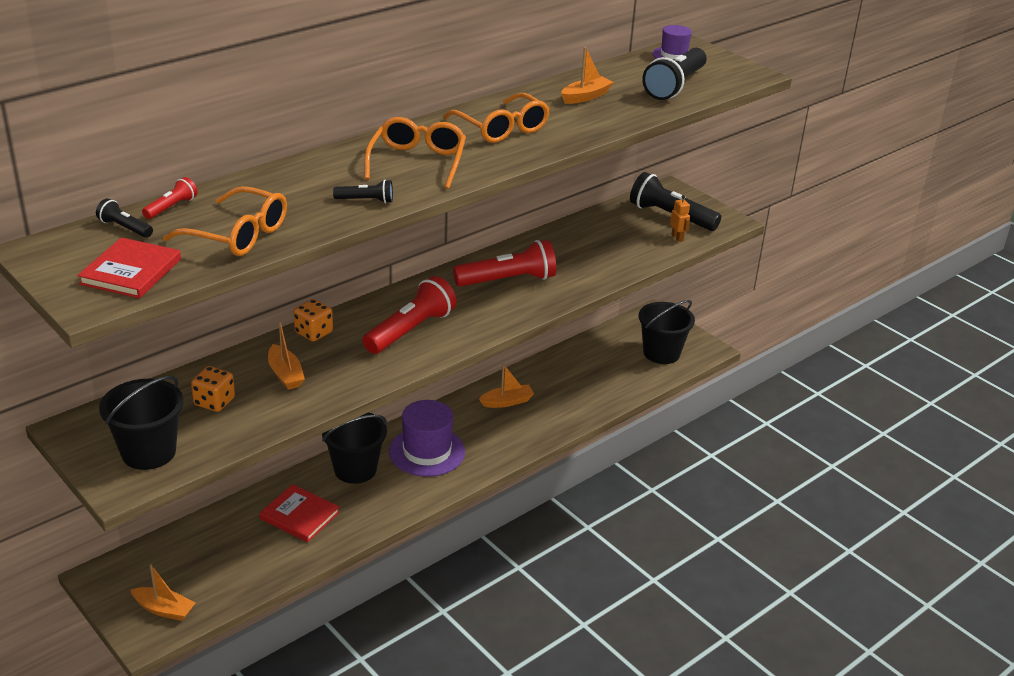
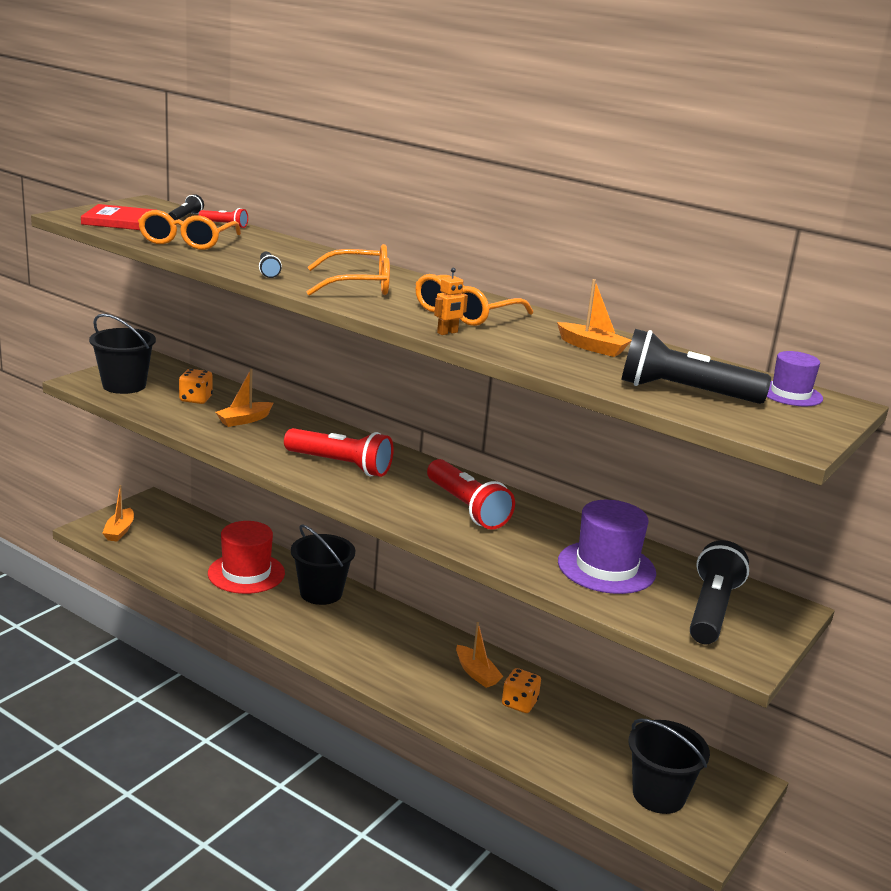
camera: 75 degrees right, 10 degrees down
(299, 515) = (246, 573): red book -> red hat
(313, 333) = (314, 425): orange dice -> orange dice (519, 703)
(427, 451) = (365, 630): purple hat -> purple hat (606, 567)
(677, 238) = (657, 616): orange robot -> orange robot (447, 333)

